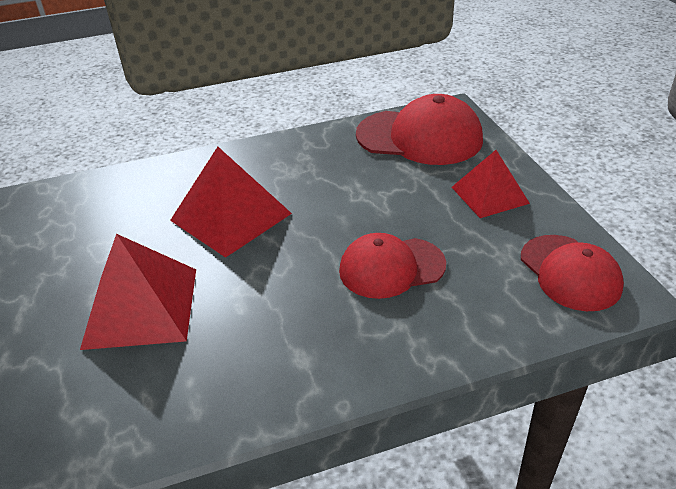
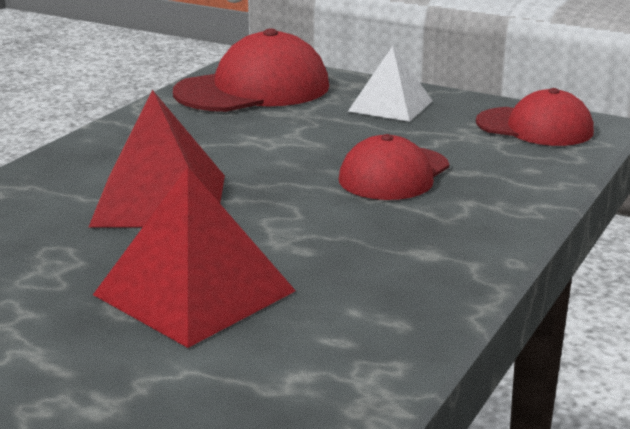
camera: 45 degrees left, 15 degrees down
(489, 195) = (390, 106): red pyramid -> white pyramid

